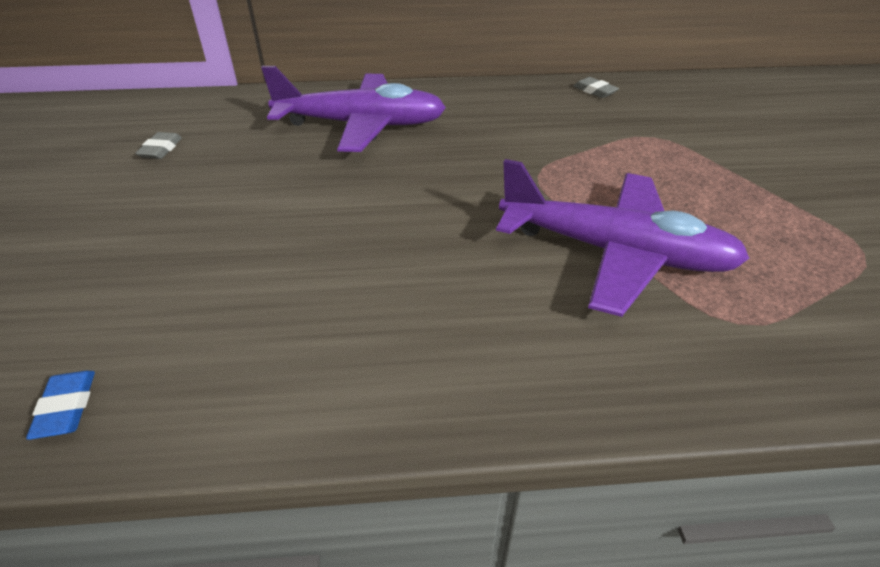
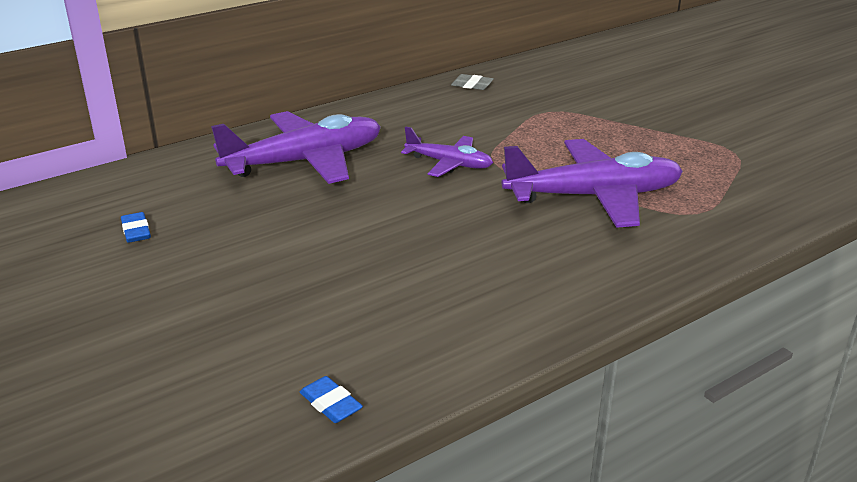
camera: 30 degrees left, 10 degrees down
(161, 149) = (136, 231): grey eraser -> blue eraser
(489, 165) = (449, 164): none -> purple plane

